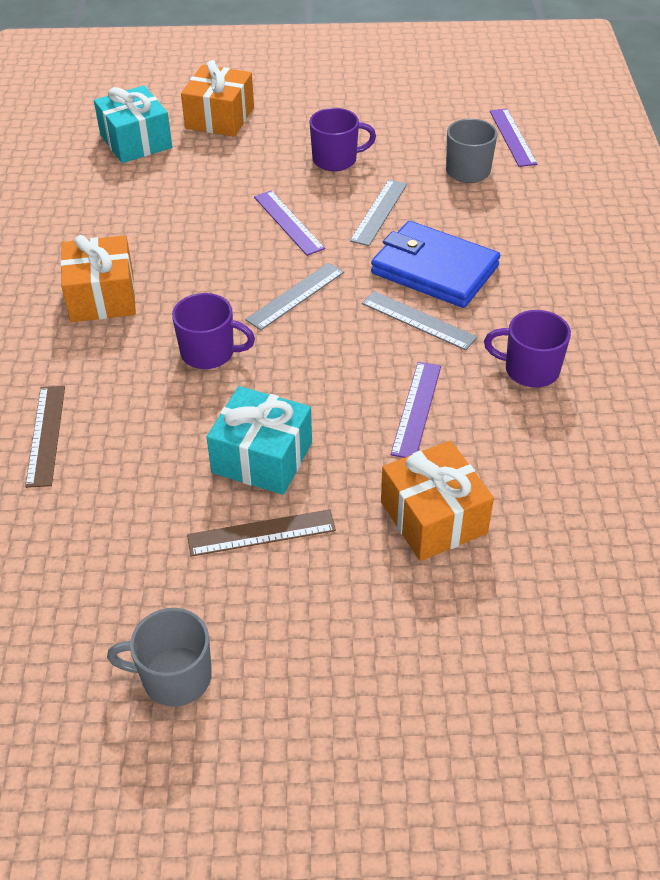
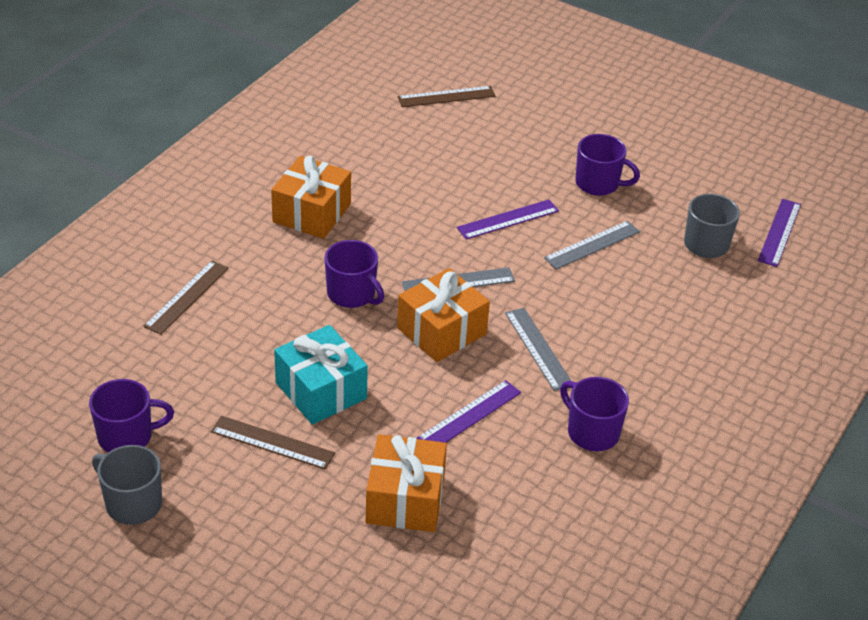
camera: 30 degrees right, 5 degrees down
(107, 609) = (127, 436): none -> purple mug
(136, 141) = (446, 97): turquoise gift -> brown ruler
(220, 118) = (533, 105): orange gift -> orange gift (441, 331)
(288, 222) = (508, 219): purple ruler -> purple ruler turned 60 degrees clockwise
(434, 270) = (592, 314): blue wallet -> none

